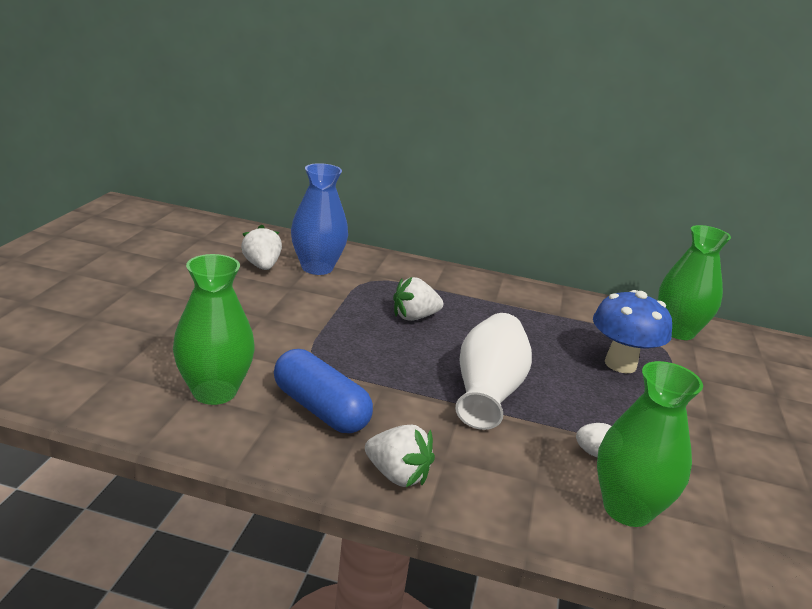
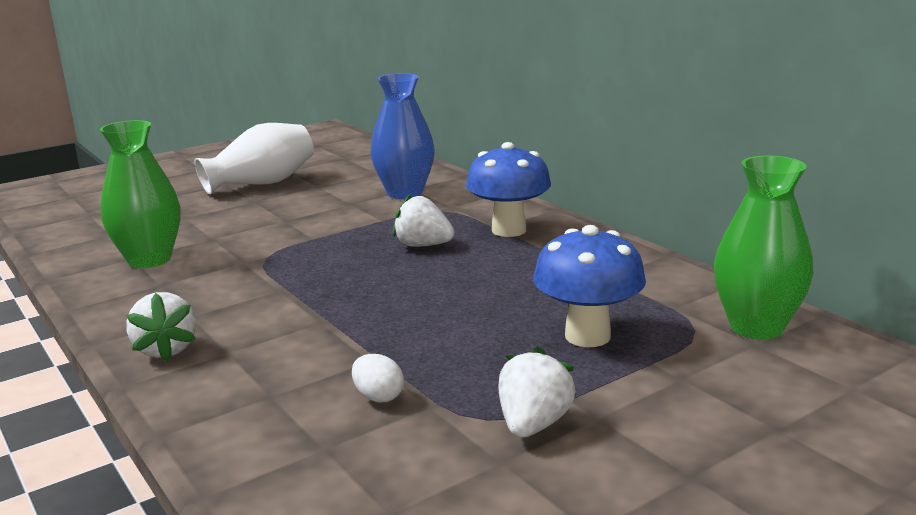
camera: 45 degrees right, 5 degrees down
(262, 266) = (356, 184): white strawberry -> white strawberry (533, 424)
(320, 409) = (200, 290): blue capsule -> none
(447, 289) = (509, 230): none -> blue mushroom
(487, 392) = (372, 318): white vase -> white vase (262, 183)
(627, 509) = (313, 448): green vase -> none

